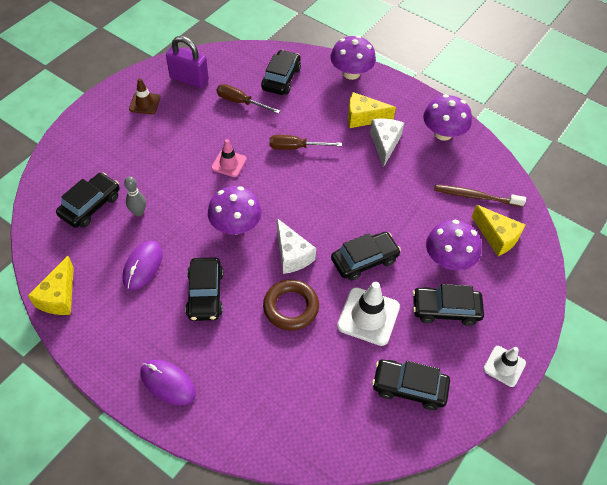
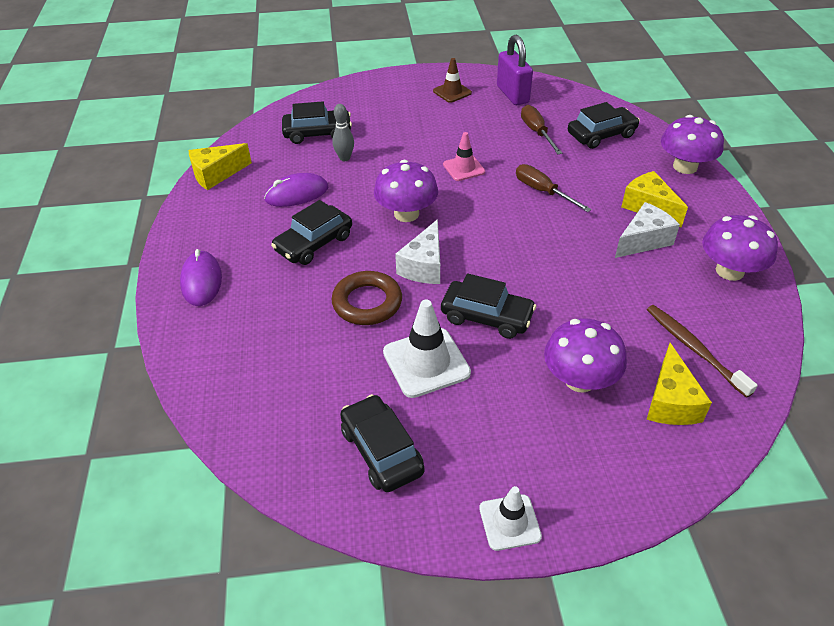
camera: 50 degrees right, 10 degrees down
(445, 309) = (514, 419): black car -> none

